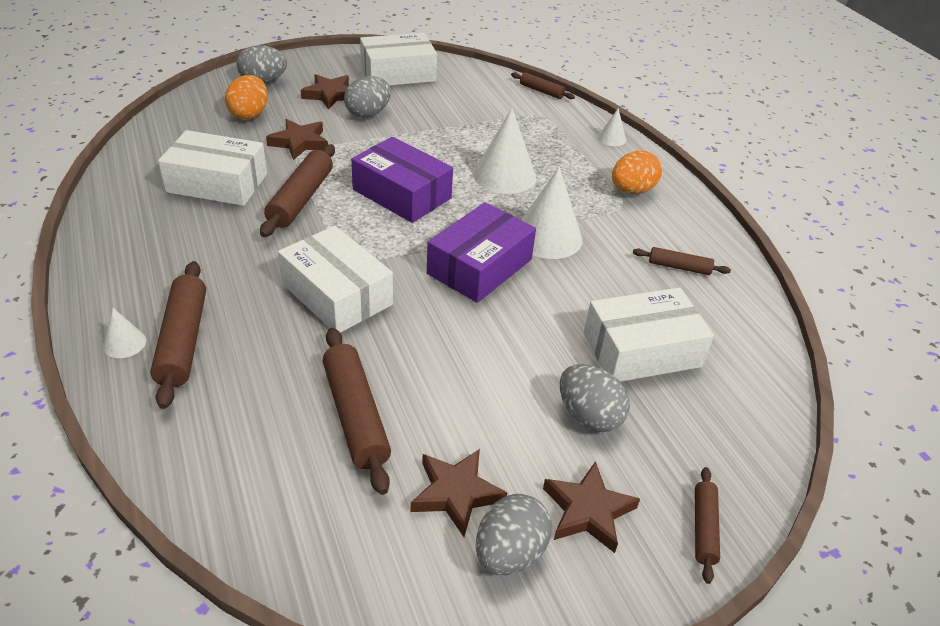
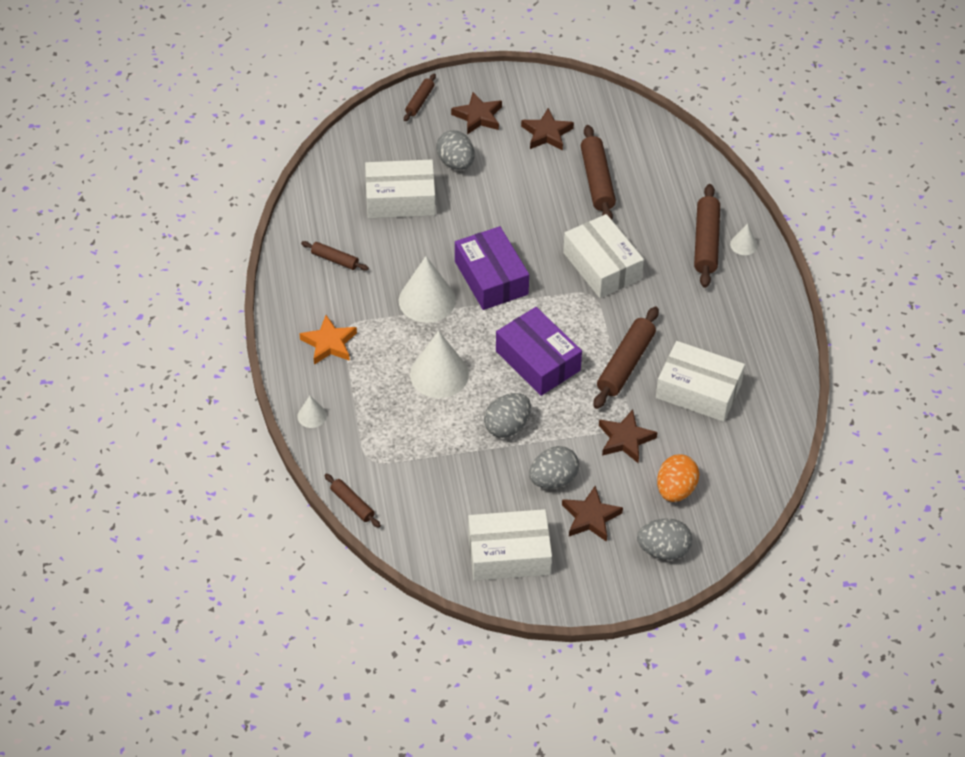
camera: 165 degrees left, 10 degrees up
(479, 266) = (491, 278): purple box -> purple box turned 75 degrees counterclockwise
(509, 553) = (526, 105): grey egg -> grey egg (507, 426)
(632, 190) = (329, 343): orange egg -> orange star

